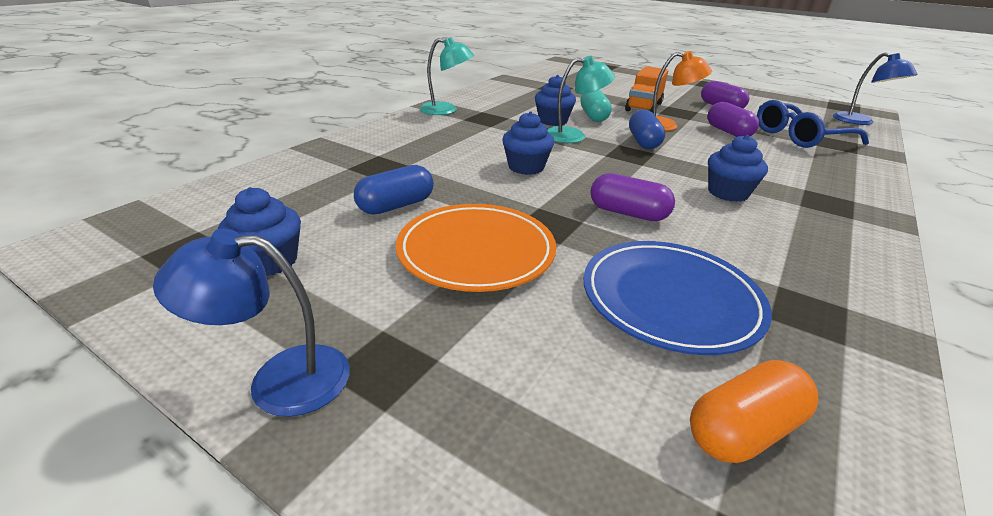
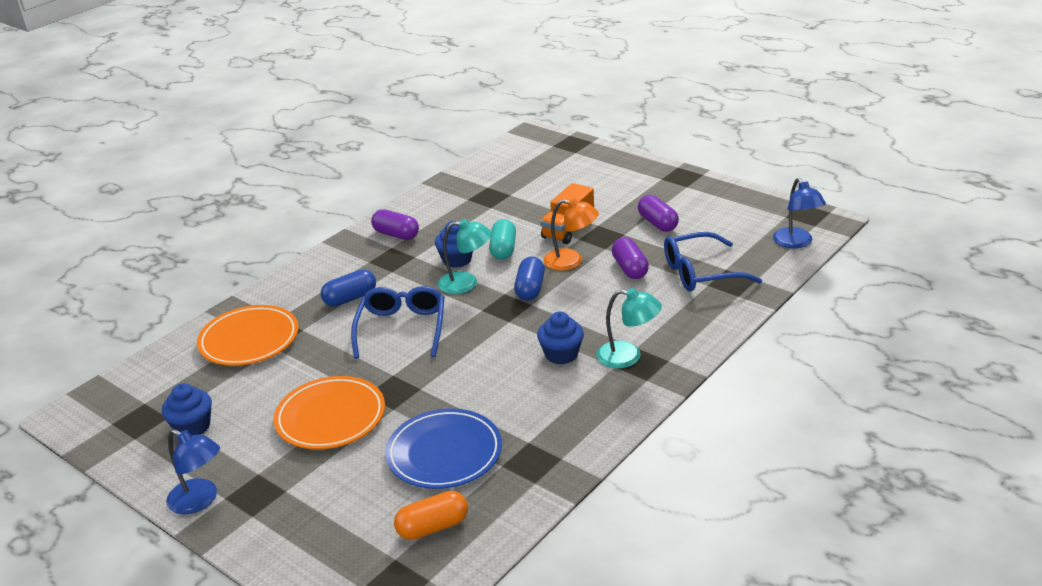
camera: 10 degrees right, 0 degrees up
(279, 380) = (200, 501): blue lamp -> blue lamp turned 150 degrees counterclockwise
(345, 171) = (249, 340): none -> orange plate
(396, 206) = (283, 376): blue capsule -> blue capsule (350, 298)
(446, 110) = (356, 248): turquoise lamp -> turquoise lamp (628, 356)
(526, 167) = (402, 329): blue cupcake -> blue glasses
(628, 213) = (460, 379): purple capsule -> purple capsule (396, 234)

